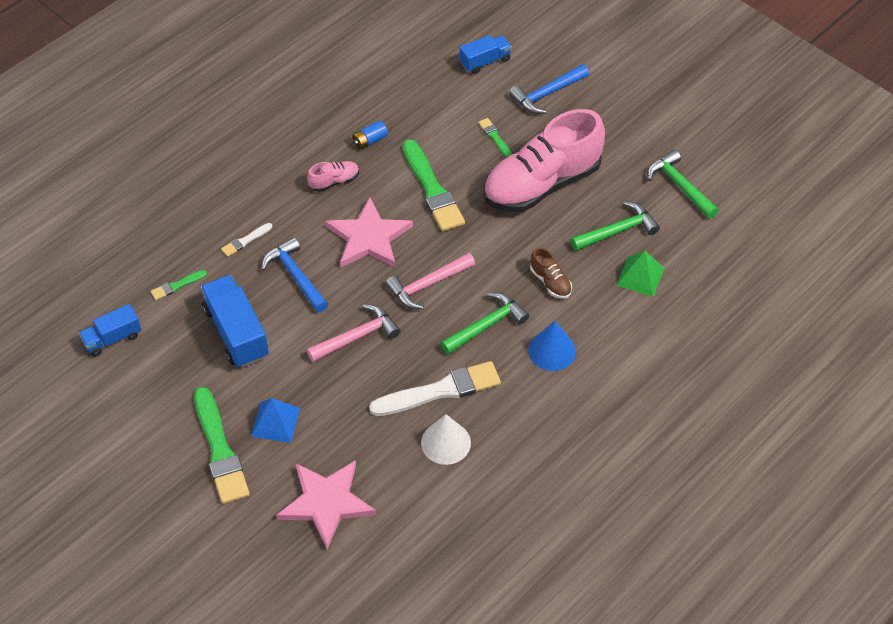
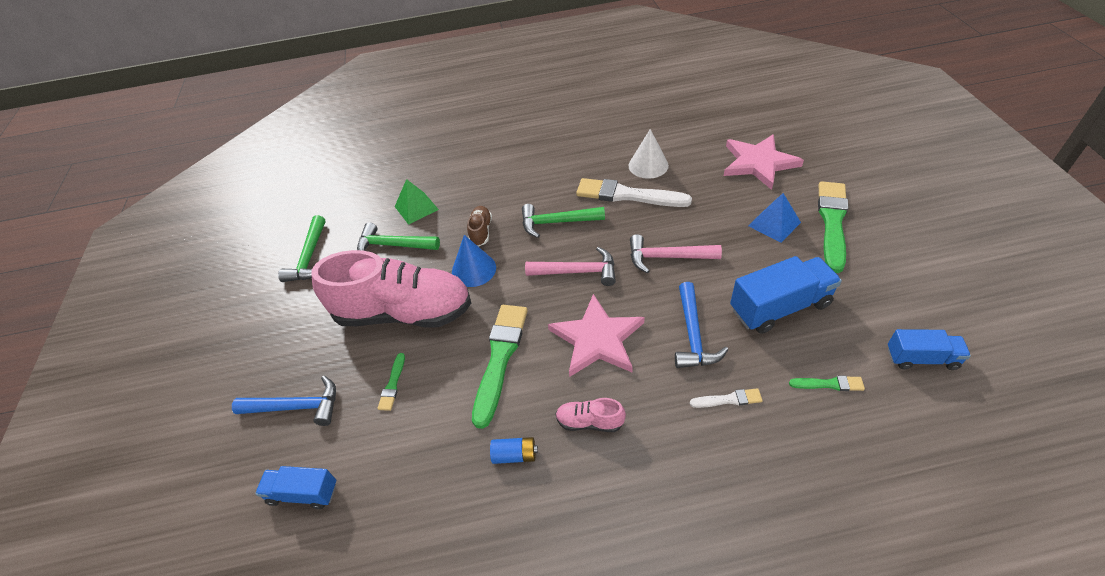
camera: 140 degrees left, 5 degrees down
(236, 333) = (779, 307): blue truck -> blue truck turned 120 degrees counterclockwise
(552, 350) = (526, 188): blue cone -> blue cone (473, 269)

